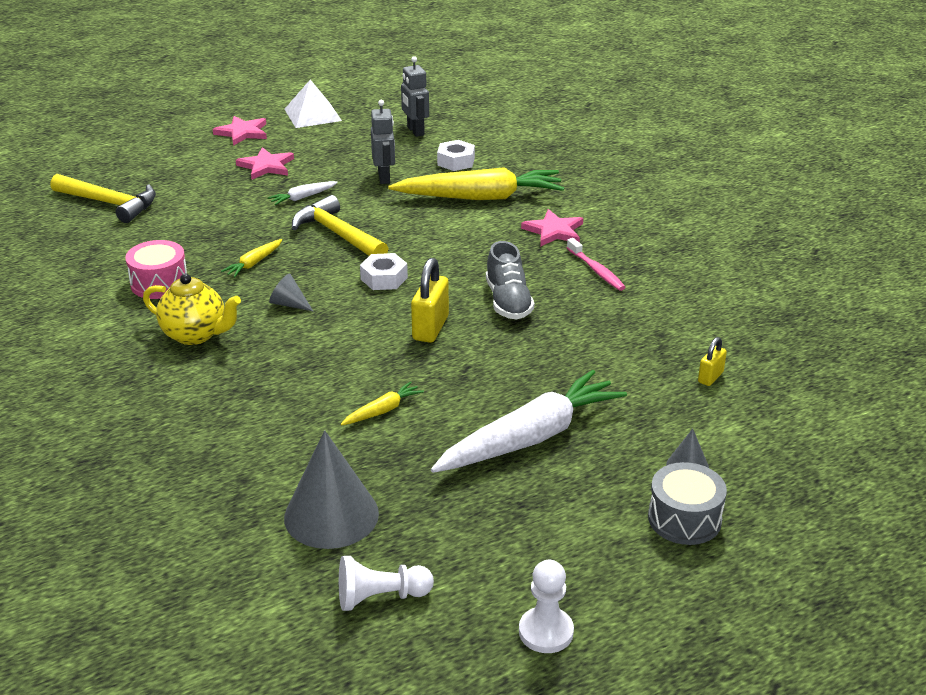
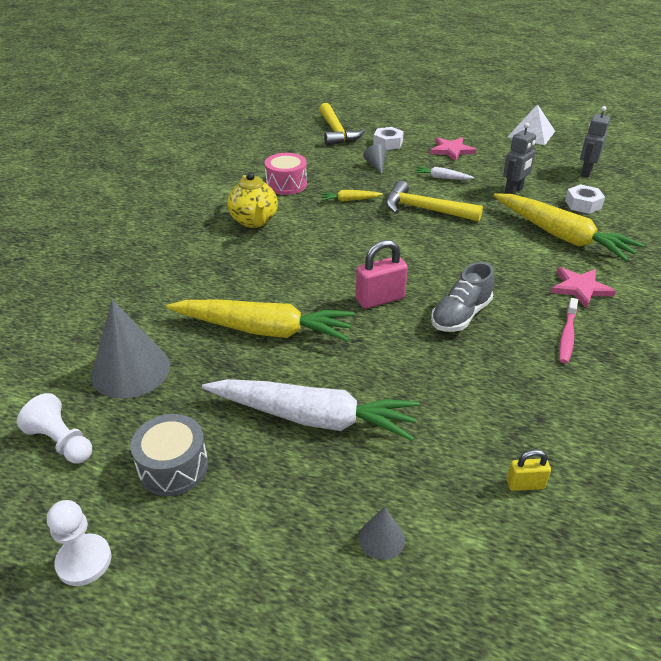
camera: 50 degrees right, 5 degrees up
(242, 132) = (470, 126): pink star -> none
(289, 304) = (327, 233): grey cone -> grey cone (376, 165)
(338, 234) = (425, 209): yellow hammer -> yellow hammer turned 75 degrees counterclockwise
(382, 410) = (264, 330): yellow carrot -> yellow carrot, size x2.33
(384, 278) = (406, 251): white nut -> white nut (388, 143)
(430, 328) = (380, 299): yellow padlock -> pink padlock
(684, 519) = (306, 578): grey drum -> grey drum (173, 467)

